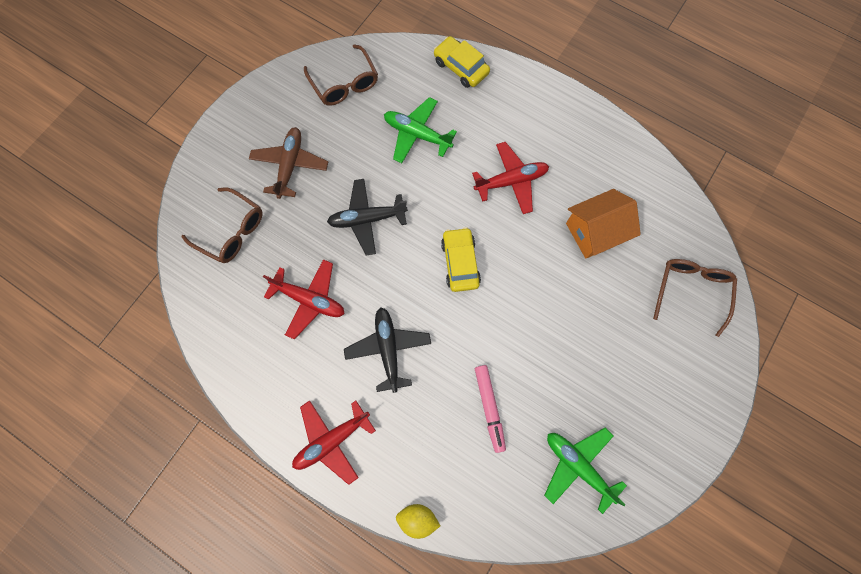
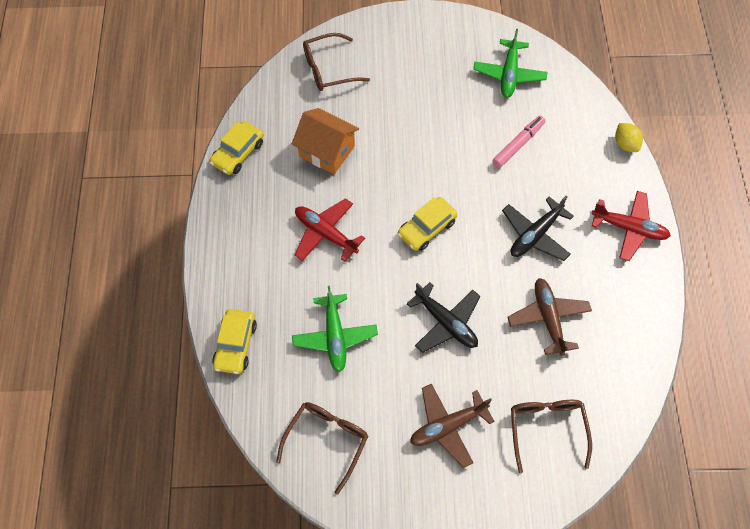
camera: 125 degrees left, 10 degrees down
(309, 300) = (548, 318): red plane -> brown plane
(638, 161) = (238, 153): none -> yellow car

